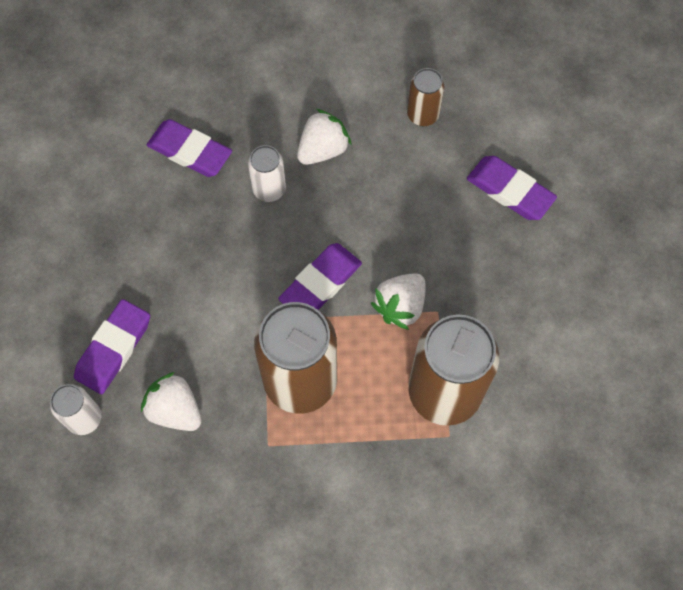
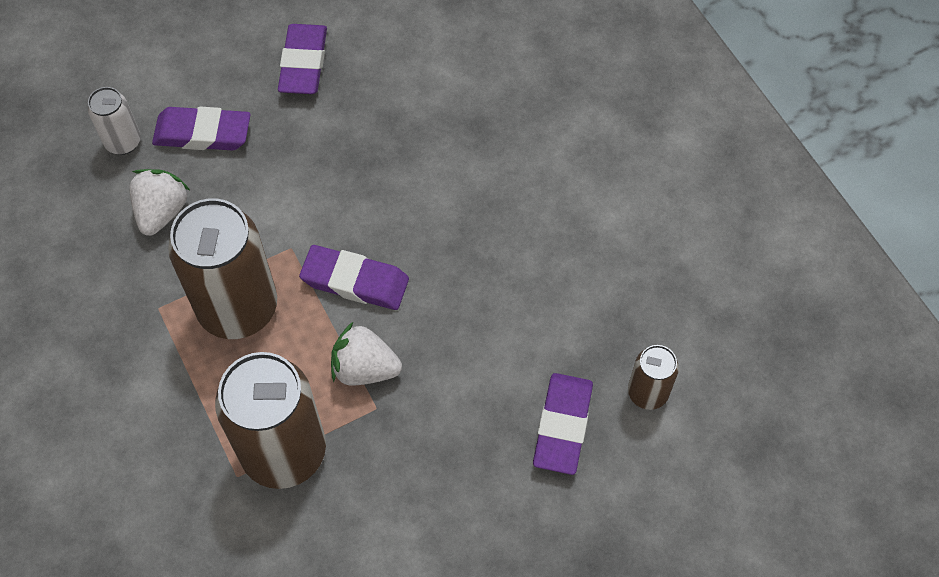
camera: 65 degrees right, 5 degrees down
(190, 151) = (445, 101): purple eraser -> purple eraser (303, 63)
(269, 189) = (439, 189): white can -> none
(323, 149) = (513, 218): white strawberry -> none
(423, 115) = (610, 297): brown can -> brown can (647, 393)

